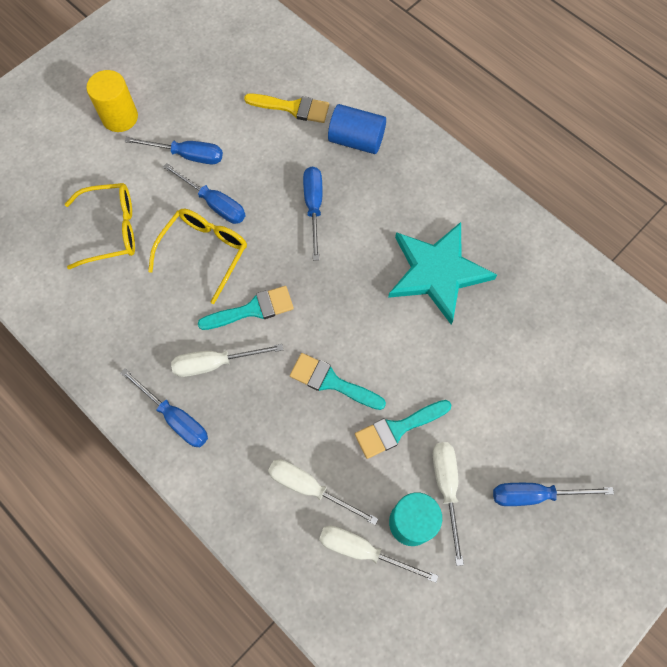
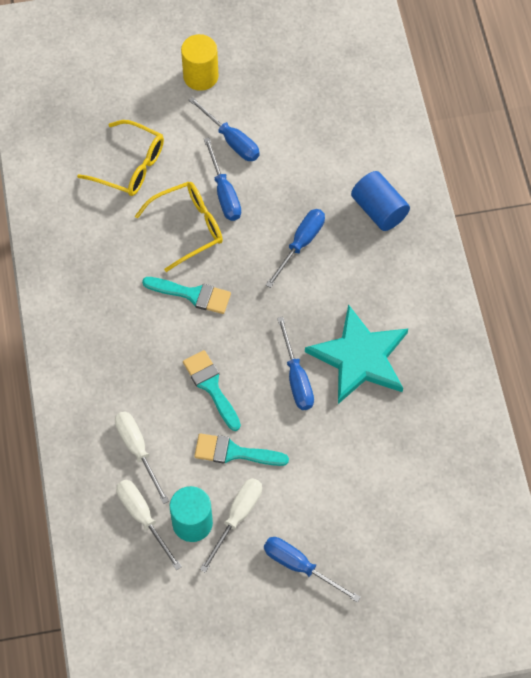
camera: 35 degrees right, 5 degrees down
(175, 418) = (78, 338): blue screwdriver -> blue screwdriver (296, 378)
(215, 363) = (135, 317): white screwdriver -> none
(293, 108) = (347, 151): yellow brush -> none

